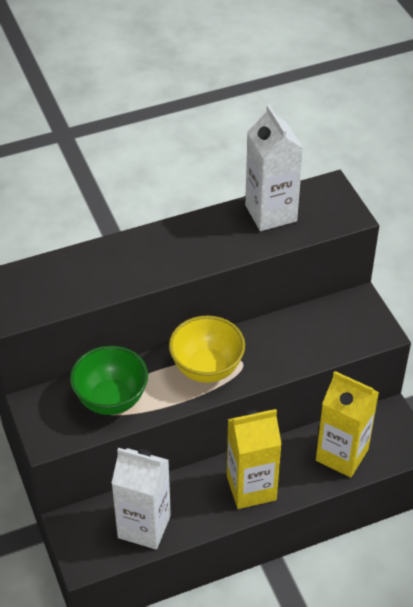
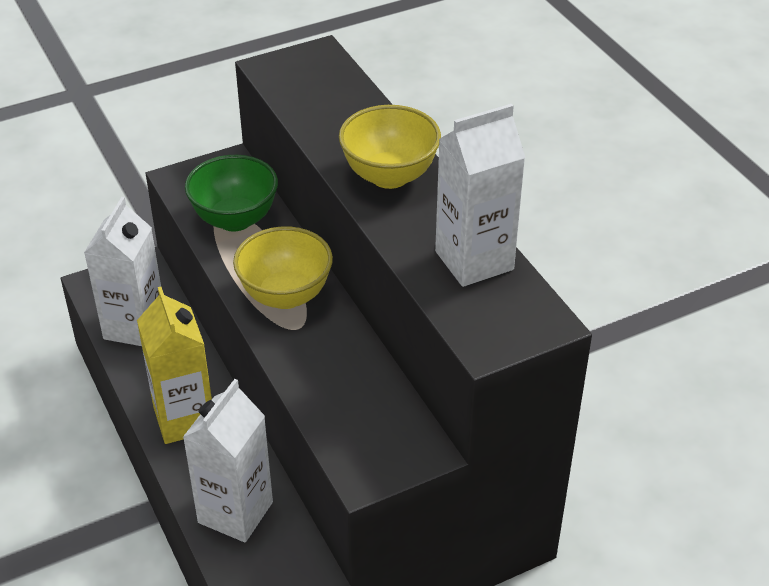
camera: 85 degrees right, 5 degrees down
(173, 249) = (389, 176): none -> yellow bowl
(342, 455) = (235, 512): yellow carton -> white carton

